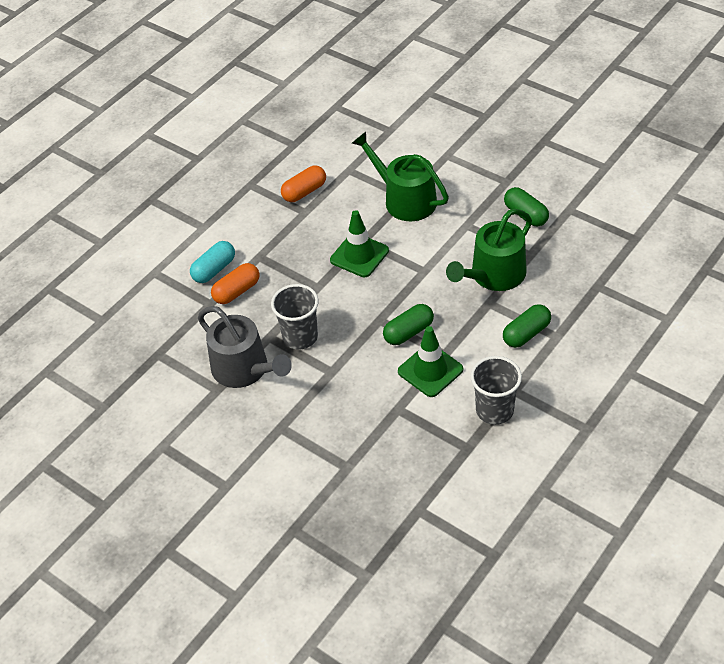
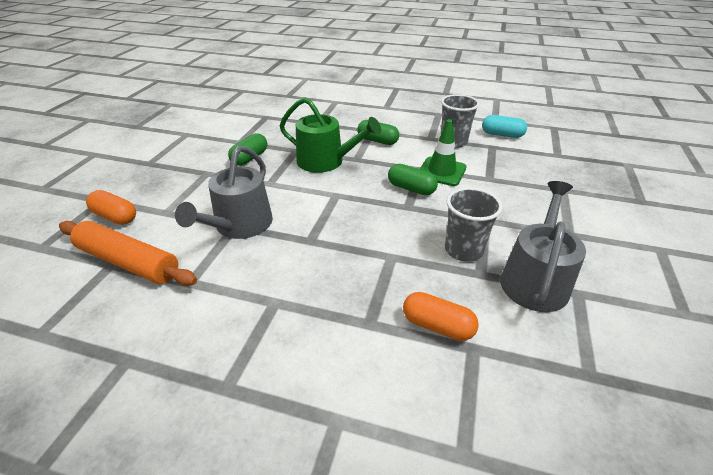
camera: 115 degrees left, 10 degrees down
(214, 269) = (415, 367): turquoise capsule -> turquoise capsule (502, 135)
(304, 192) = (236, 314): orange capsule -> orange capsule (115, 217)
(359, 255) = (333, 238): green traffic cone -> none
(387, 138) = (128, 262): none -> orange rolling pin
(405, 199) = (239, 225): green watering can -> grey watering can

